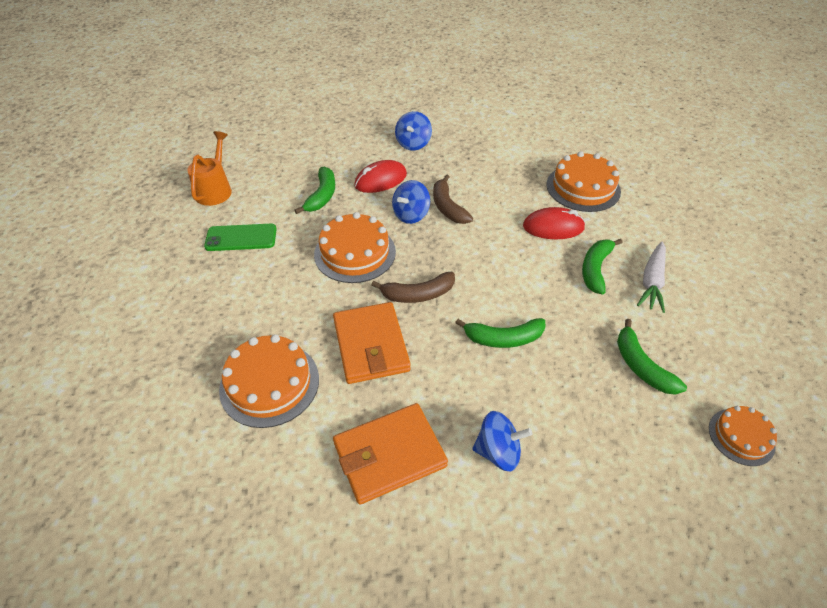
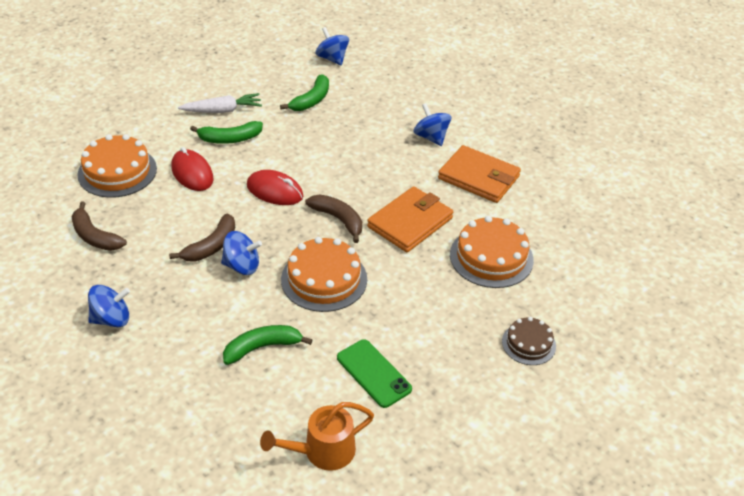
camera: 125 degrees left, 5 degrees down
(158, 345) = (528, 343): none -> brown cake
(380, 180) = (201, 314): red mouse -> red mouse (275, 191)
(503, 338) = (342, 162): green banana -> none
(505, 157) = (95, 236): none -> brown banana
(741, 436) = (332, 59): orange cake -> blue spinning top

